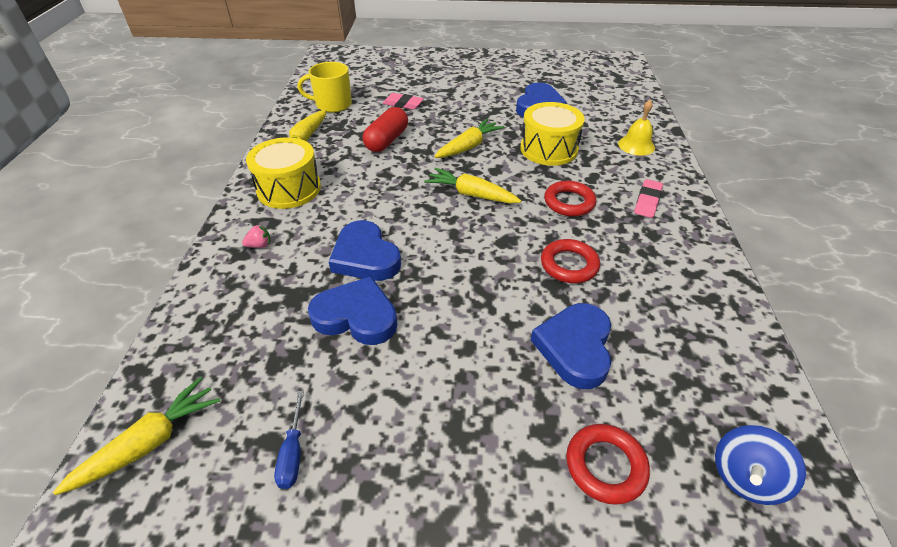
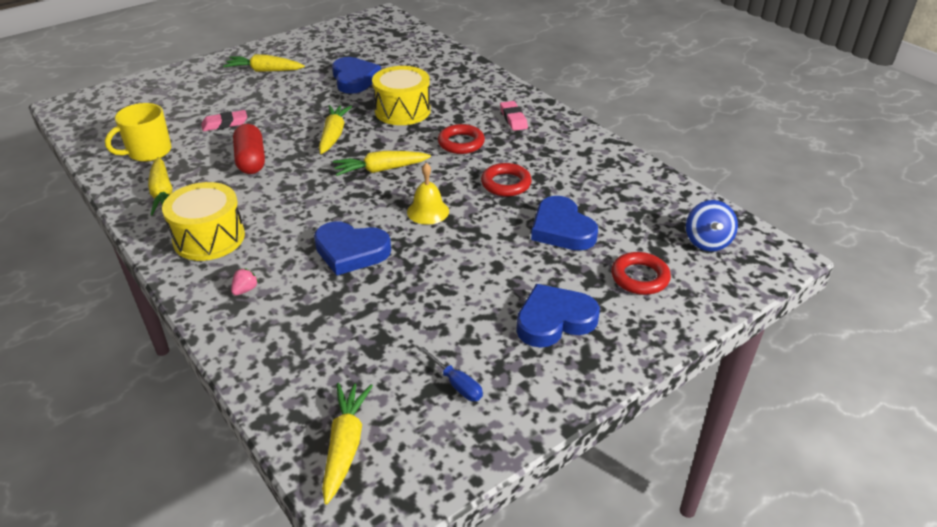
camera: 40 degrees left, 5 degrees down
(356, 316) = (396, 290): blue heart -> blue heart (554, 320)
(477, 74) = (264, 71): none -> yellow carrot
(636, 145) = (465, 82): yellow bell -> yellow bell (428, 211)

